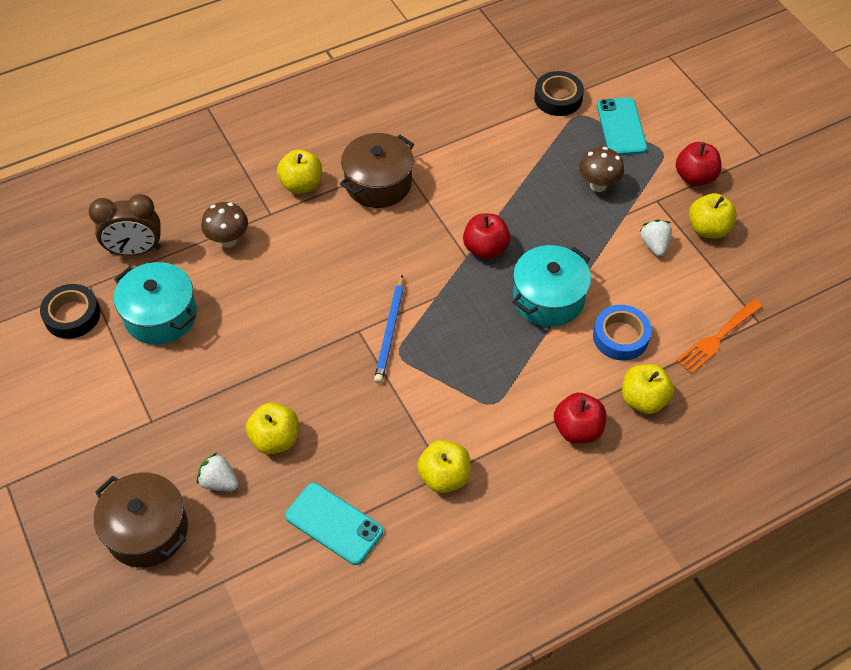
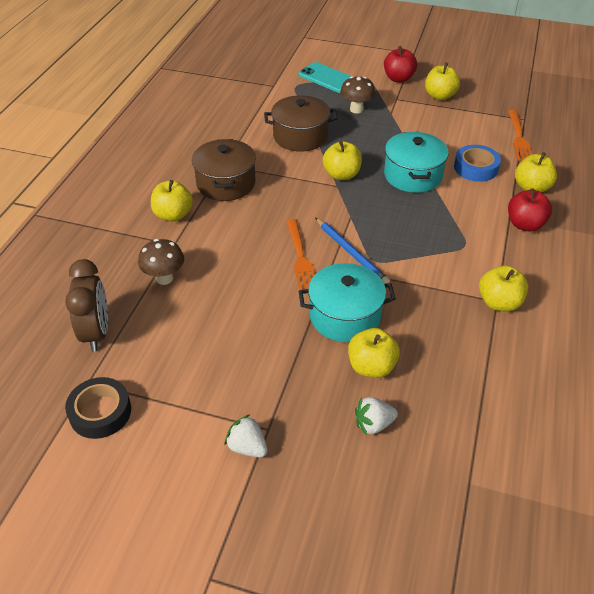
camera: 45 degrees left, 10 degrees down
(135, 250) = (96, 333): brown clock -> brown clock turned 45 degrees counterclockwise
(147, 530) = (370, 502): brown pot -> brown pot (300, 136)
(160, 315) = (177, 358): turquoise pot -> turquoise pot (345, 316)
(334, 524) = (481, 383): turquoise phone -> none
(346, 302) = (300, 257): none -> orange fork
(485, 248) = (341, 175): red apple -> yellow apple
(558, 98) = (273, 84): black tape -> none
(654, 245) = (426, 118): white strawberry -> white strawberry (247, 447)

